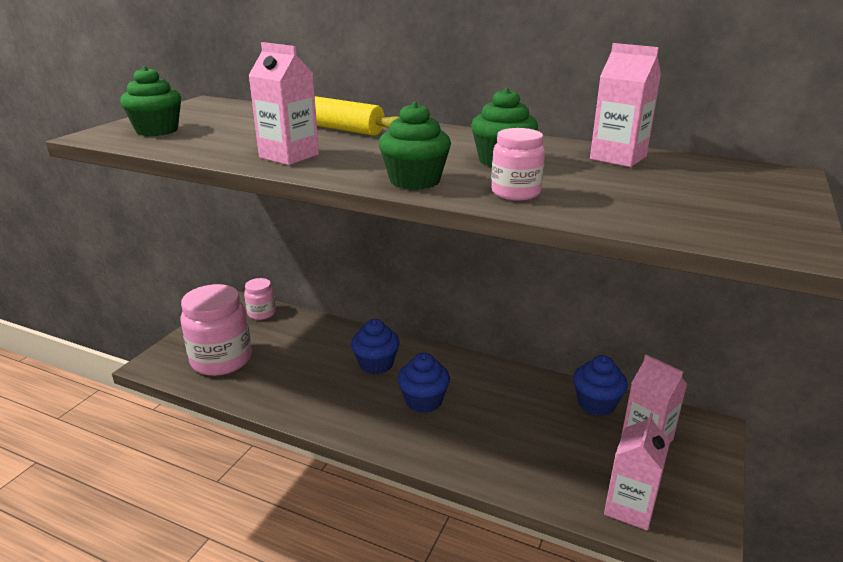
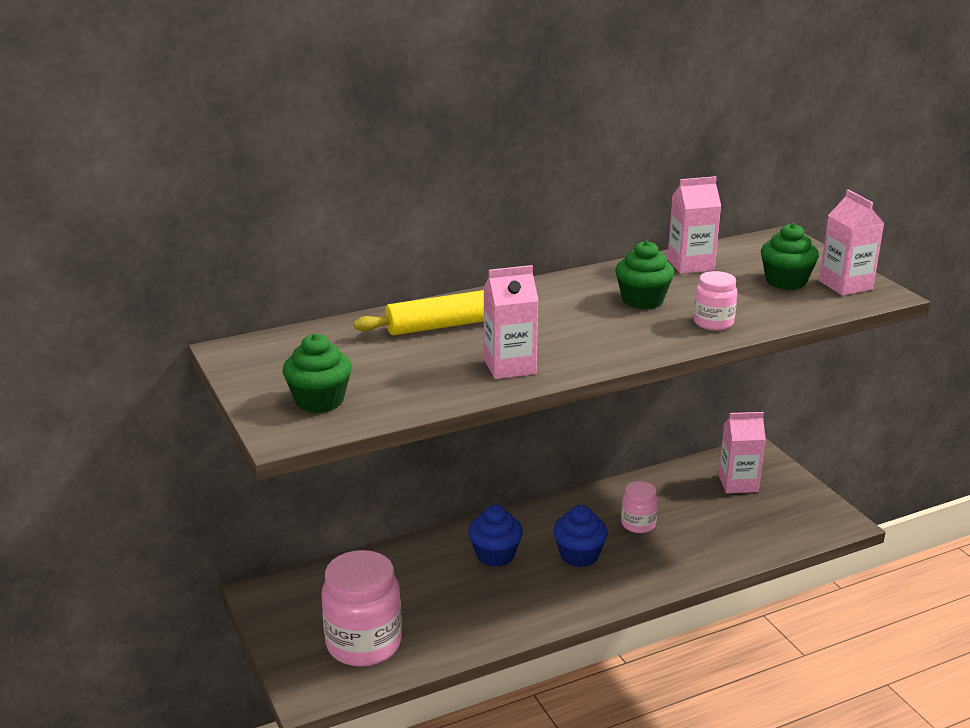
camera: 50 degrees left, 0 degrees up
(261, 313) = (306, 585): pink jar -> pink jar (638, 524)
(415, 181) = (643, 343): green cupcake -> green cupcake (786, 281)
(596, 404) = (679, 480): blue cupcake -> none
(629, 507) = (790, 529): pink carton -> pink carton (845, 285)

